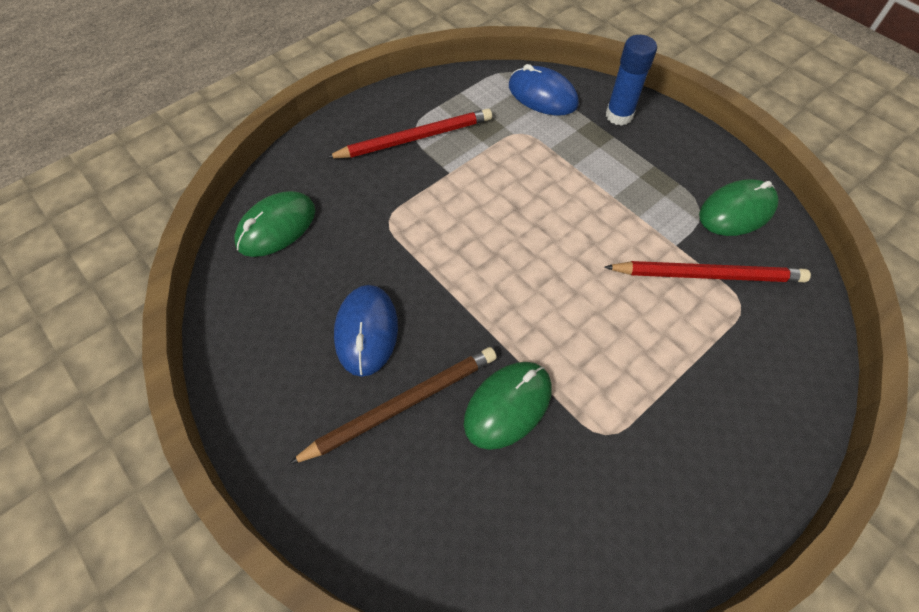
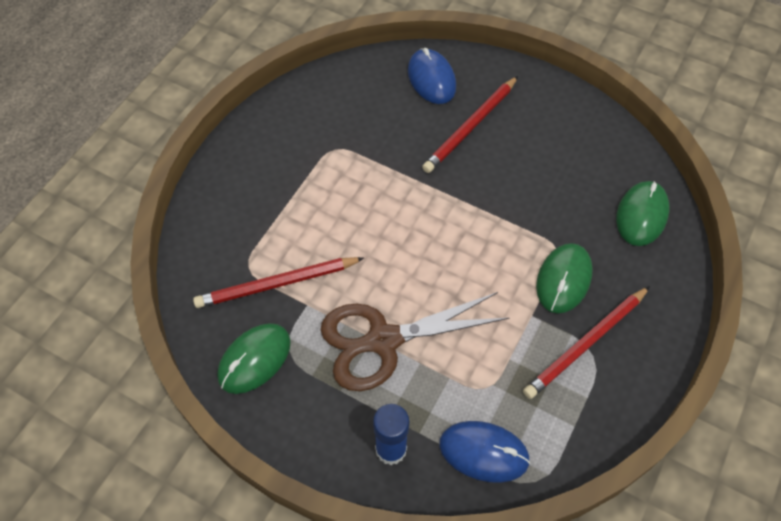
camera: 160 degrees right, 0 degrees up
(366, 331) = (520, 161): blue mouse -> blue mouse (431, 79)
(402, 404) = (471, 127): brown pencil -> red pencil
(508, 405) = (403, 146): green mouse -> green mouse (563, 279)
(604, 191) = (382, 341): none -> brown scissors

